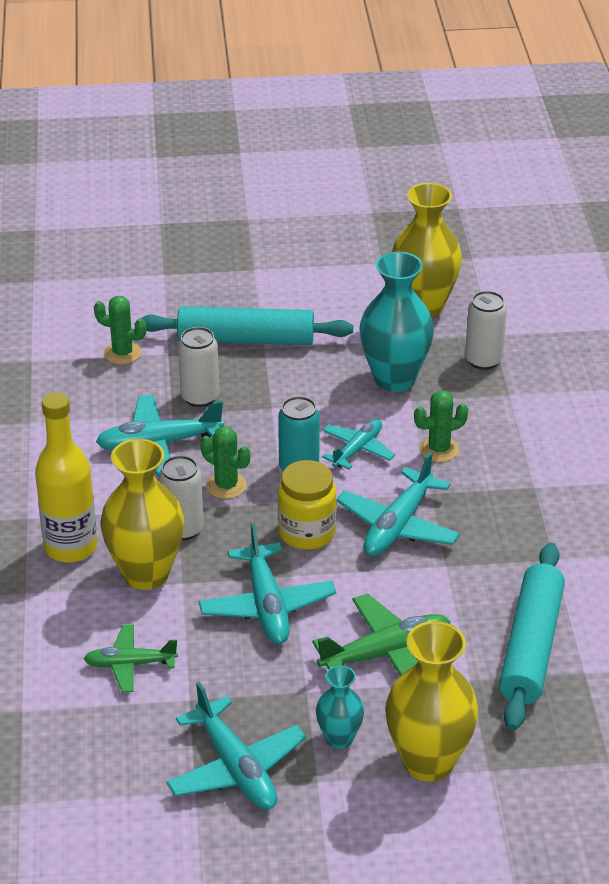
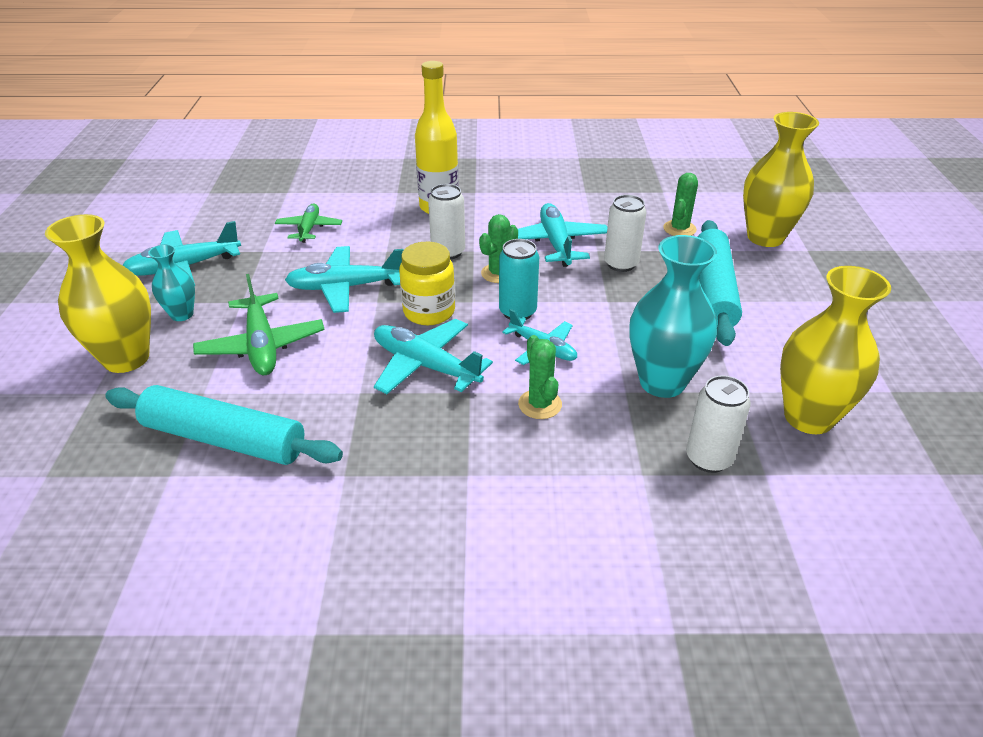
camera: 95 degrees right, 0 degrees up
(146, 573) = (401, 236): yellow vase -> yellow vase (765, 237)

